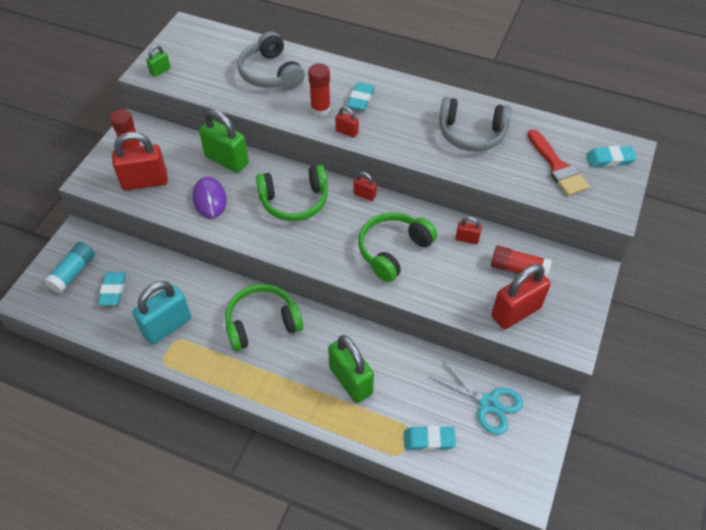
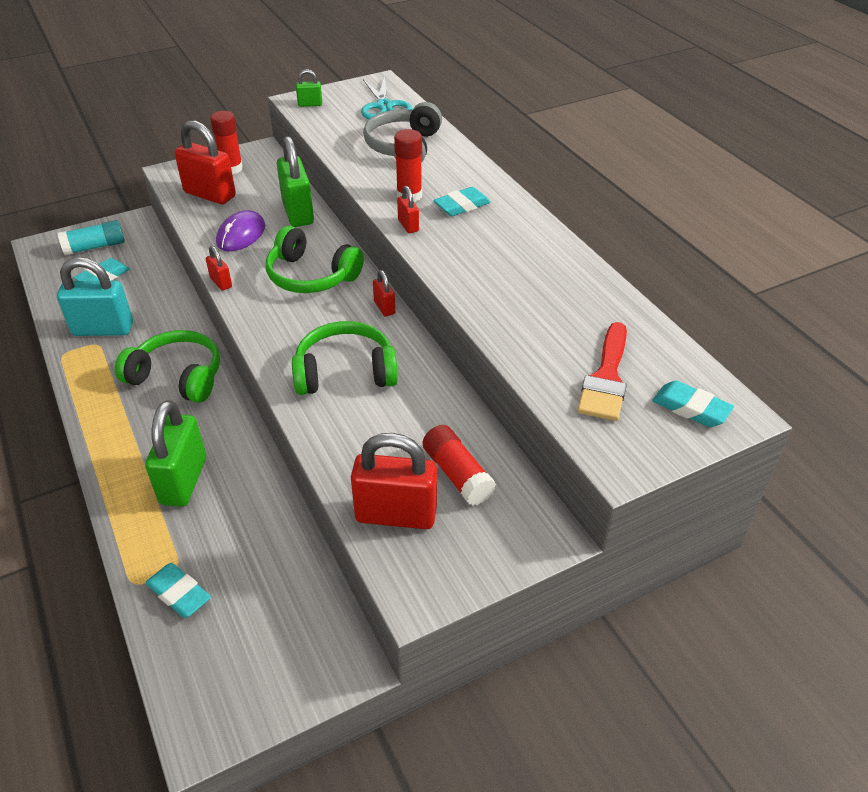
camera: 40 degrees right, 10 degrees down
(467, 239) = (438, 408): red padlock -> red padlock (221, 282)
(471, 133) = (543, 292): grey headphones -> none
(488, 404) = (284, 607): turquoise scissors -> turquoise scissors (384, 106)

